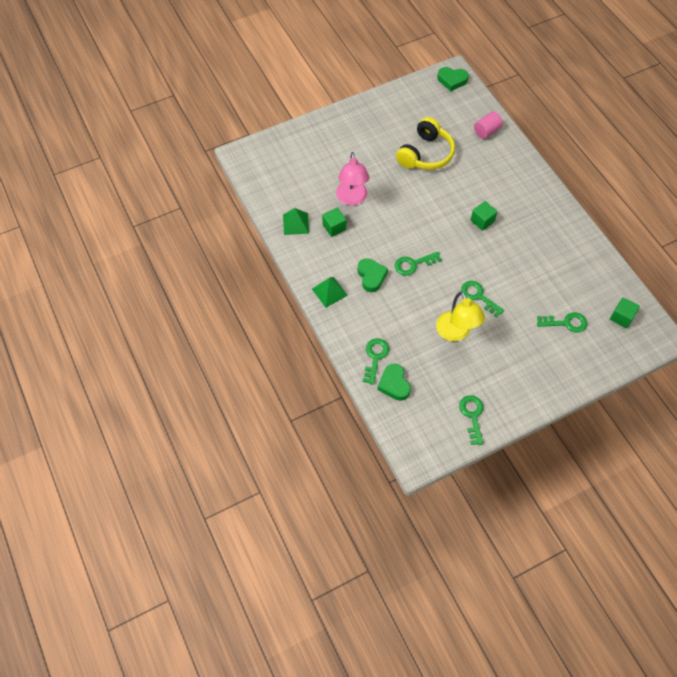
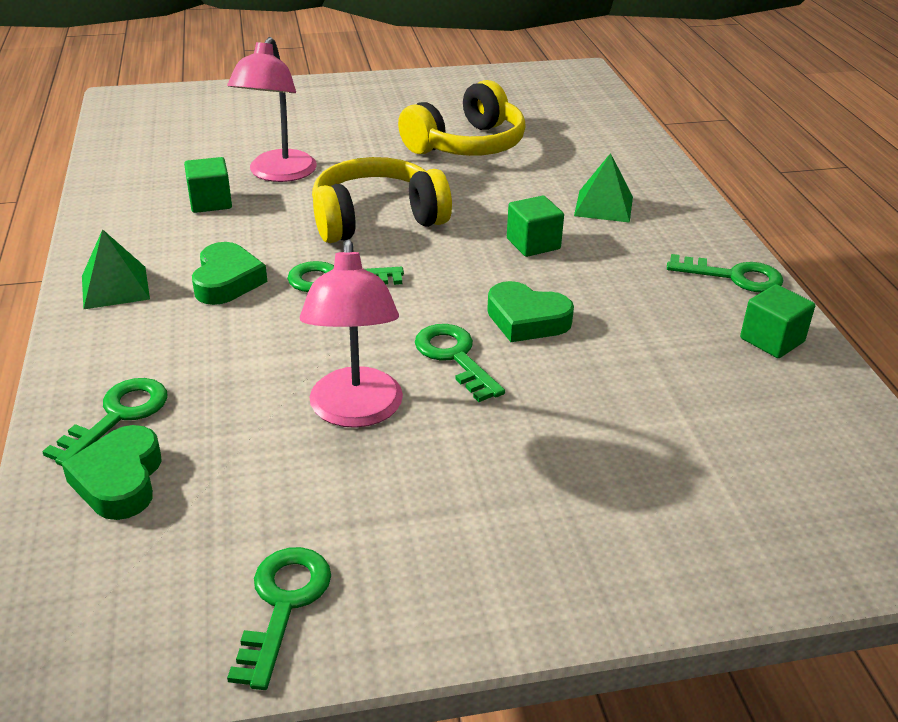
camera: 15 degrees right, 25 degrees down
(296, 224) = (139, 186): green pyramid -> green pyramid (604, 206)
(411, 221) = (376, 219): none -> yellow headphones
(452, 80) = (570, 78): green heart -> green heart (526, 320)
(456, 333) = (355, 412): yellow lamp -> pink lamp
(486, 131) = (607, 137): pink cylinder -> none
(566, 323) = (666, 451): green key -> green key (734, 276)
(621, 317) = (834, 471): green cube -> green cube (772, 340)

